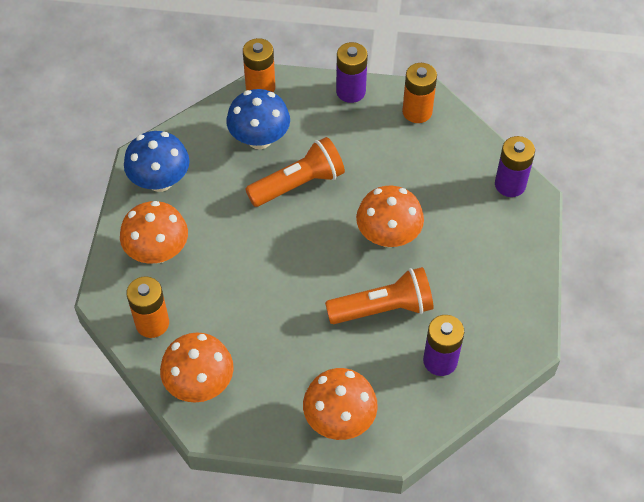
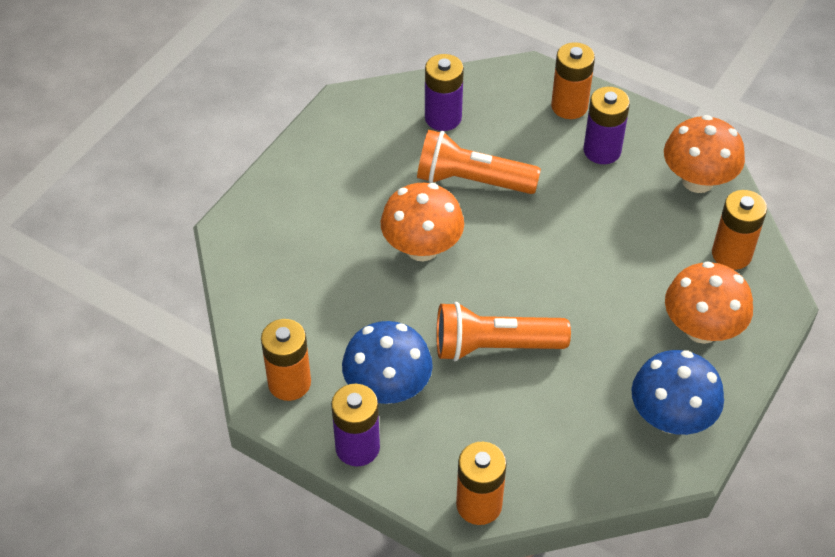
camera: 155 degrees left, 5 degrees down
(259, 139) = (516, 426): blue mushroom -> blue mushroom (388, 388)
(339, 419) = (569, 106): orange mushroom -> orange battery
(510, 184) = (245, 251): purple battery -> purple battery (602, 150)

